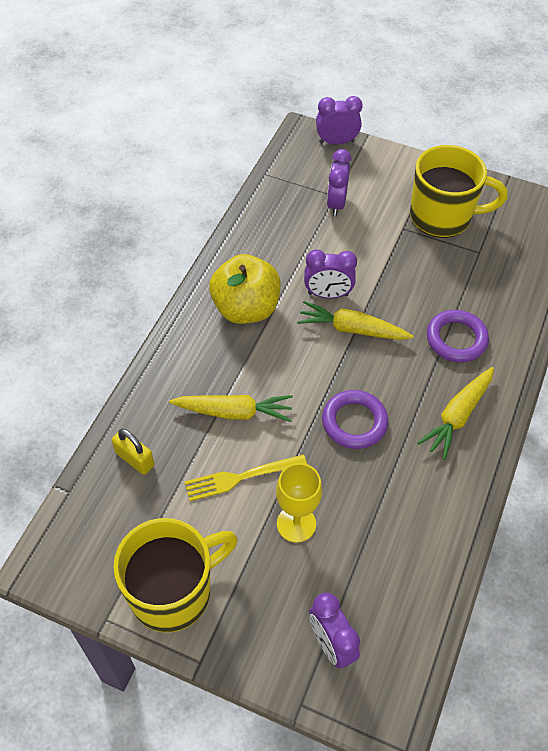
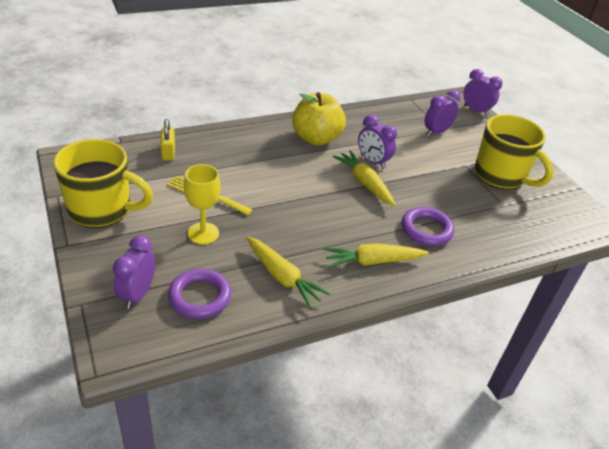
camera: 40 degrees right, 15 degrees down
(234, 412) = (245, 170): yellow carrot -> yellow carrot (283, 277)
(354, 422) = (303, 219): purple ring -> purple ring (200, 297)

